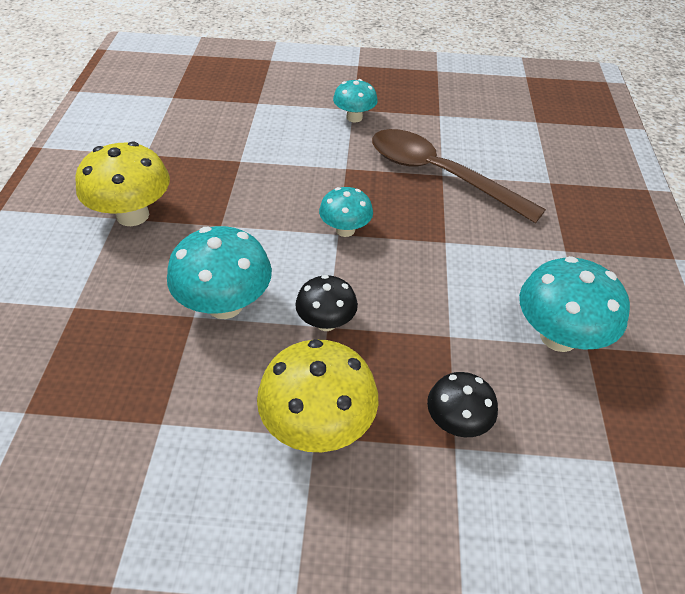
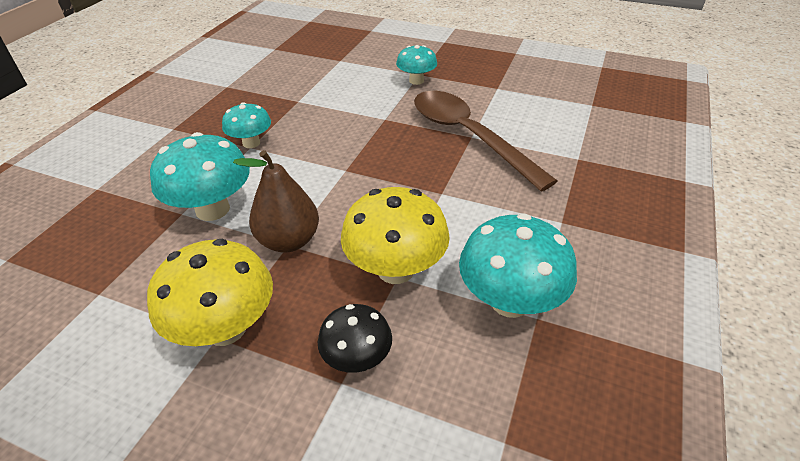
camera: 20 degrees right, 5 degrees down
(133, 215) = (186, 129): yellow mushroom -> yellow mushroom (396, 269)
(326, 322) = (289, 241): black mushroom -> brown pear
(345, 230) = (353, 168): turquoise mushroom -> turquoise mushroom (251, 143)

